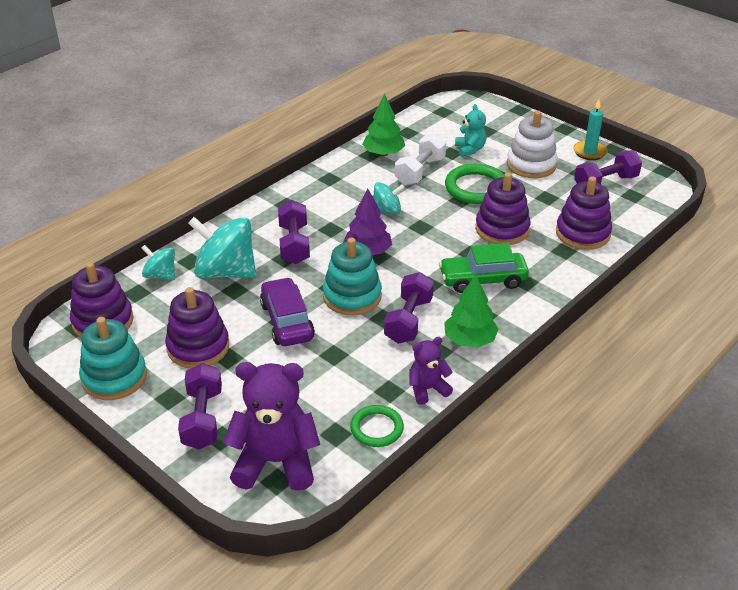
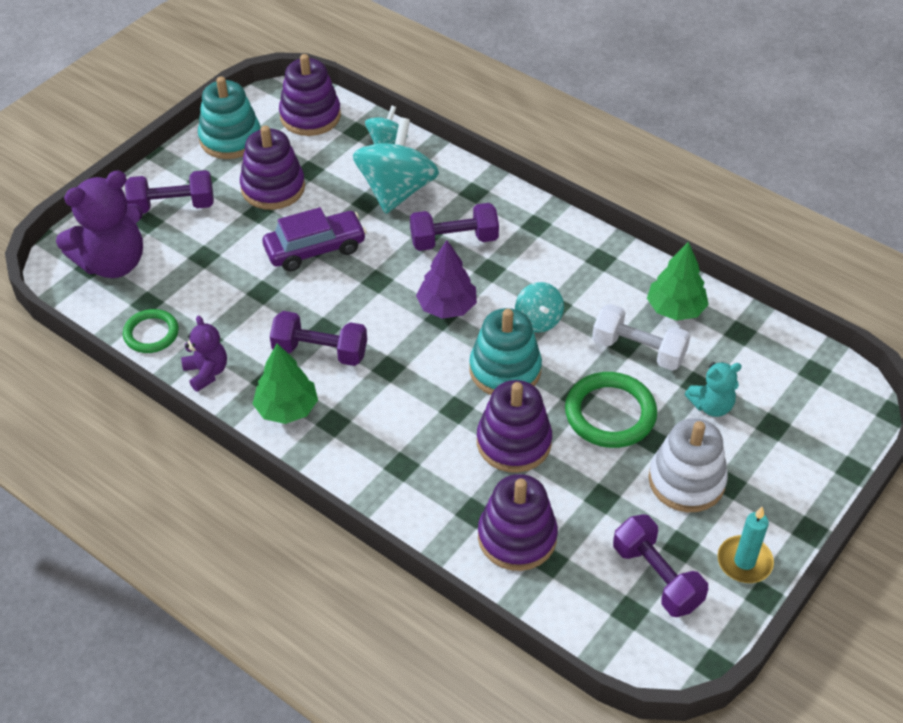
camera: 85 degrees right, 10 degrees up
(275, 462) = (113, 263): purple teddy bear -> purple teddy bear turned 60 degrees clockwise
(352, 296) = (360, 299): turquoise stacking toy -> turquoise stacking toy (505, 370)
(482, 280) = (401, 421): green car -> none

